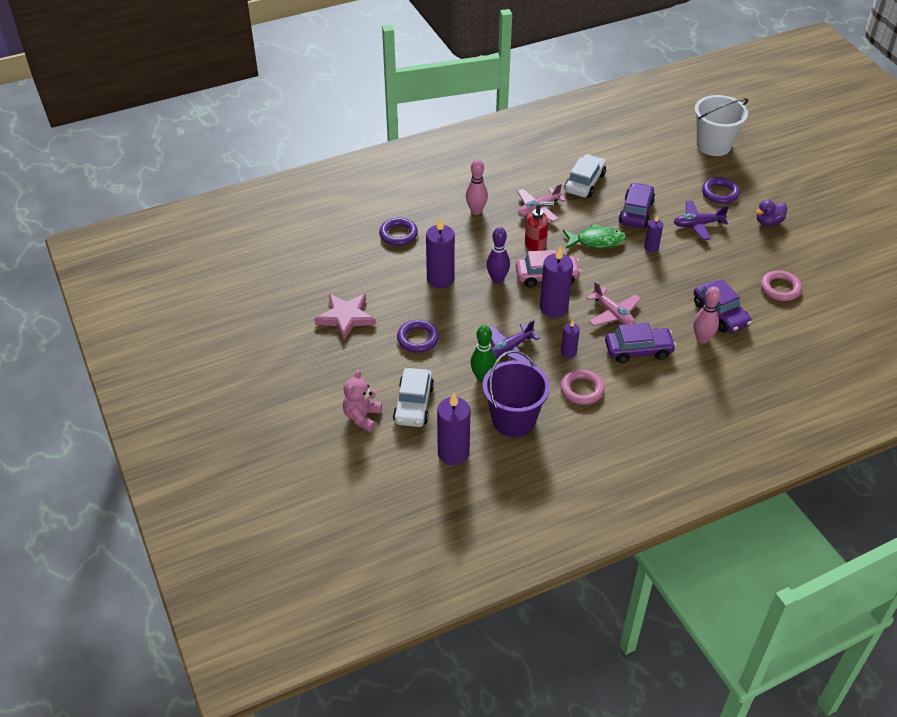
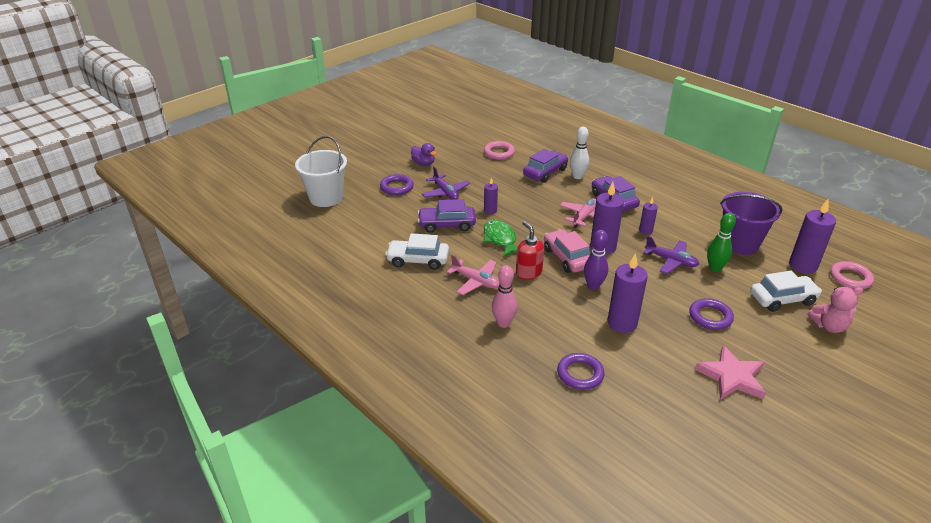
camera: 110 degrees left, 10 degrees down
(582, 389) = (677, 218): pink ring -> pink ring (850, 278)
(702, 339) = (577, 176): pink bowling pin -> white bowling pin

